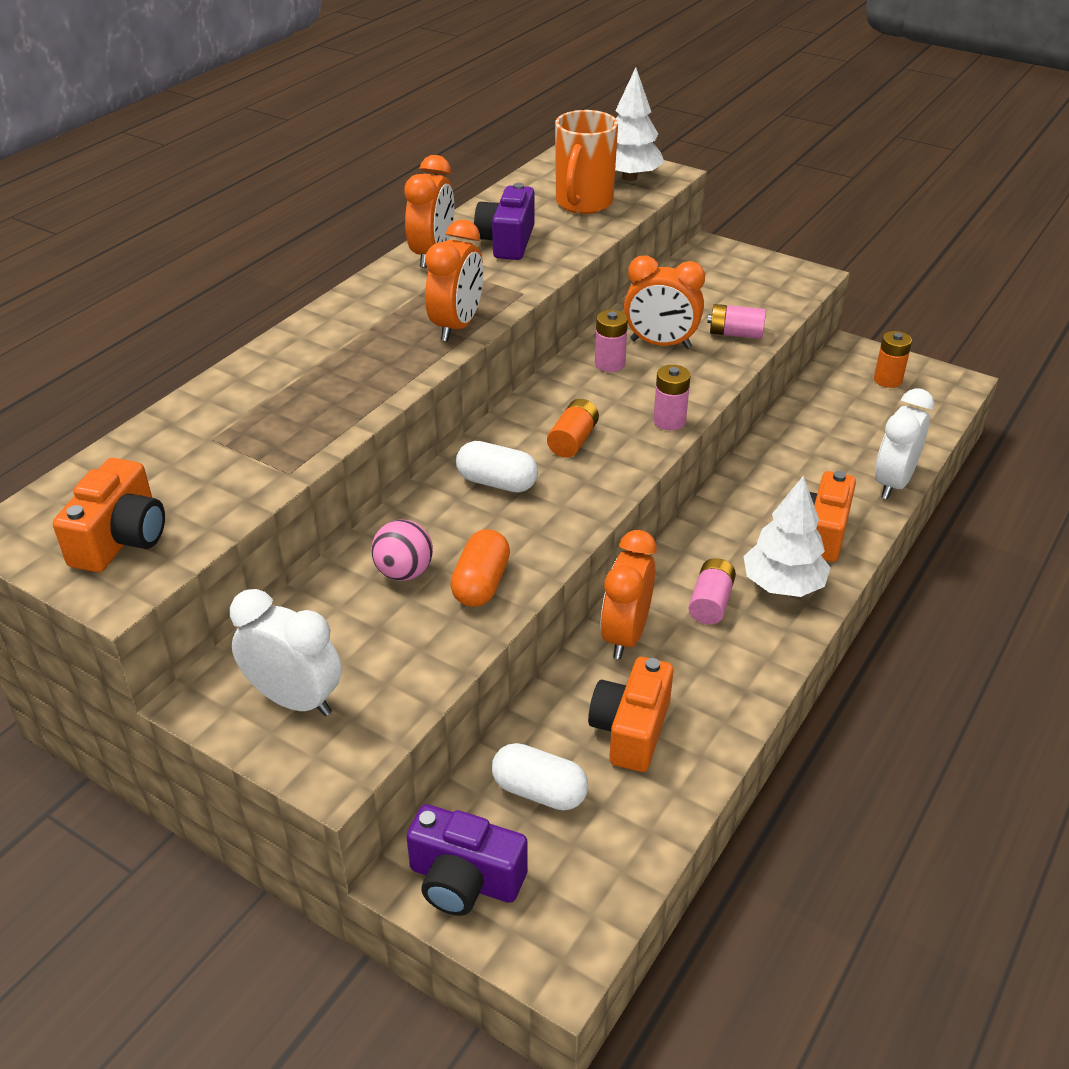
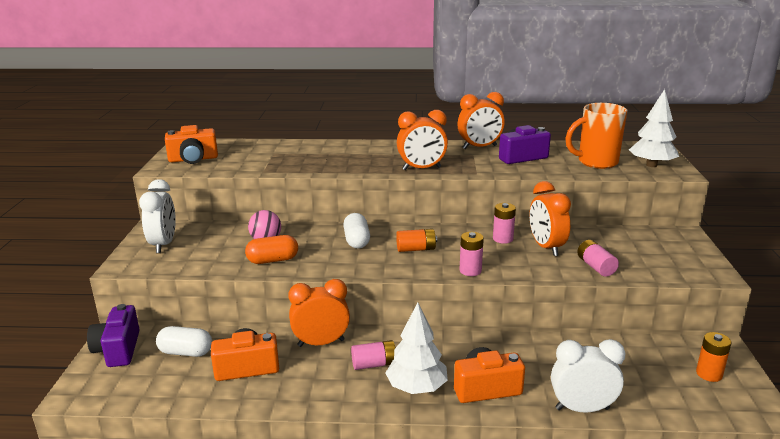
camera: 60 degrees right, 15 degrees down
(539, 791) = (186, 352): white capsule -> white capsule turned 75 degrees counterclockwise

